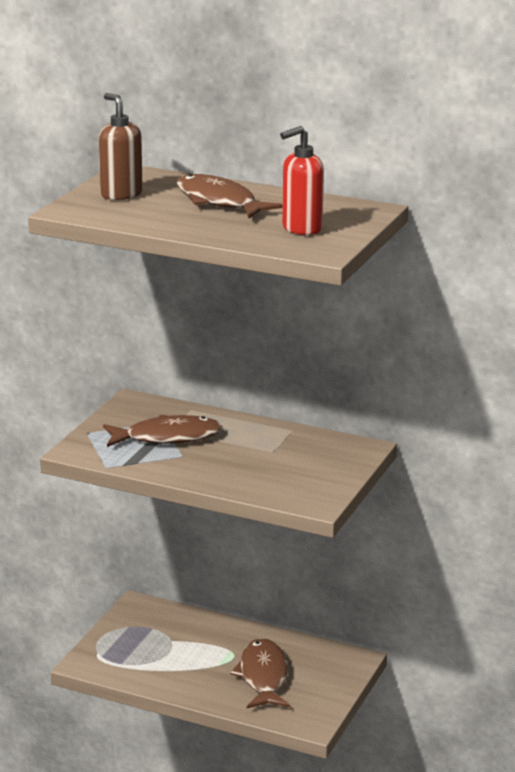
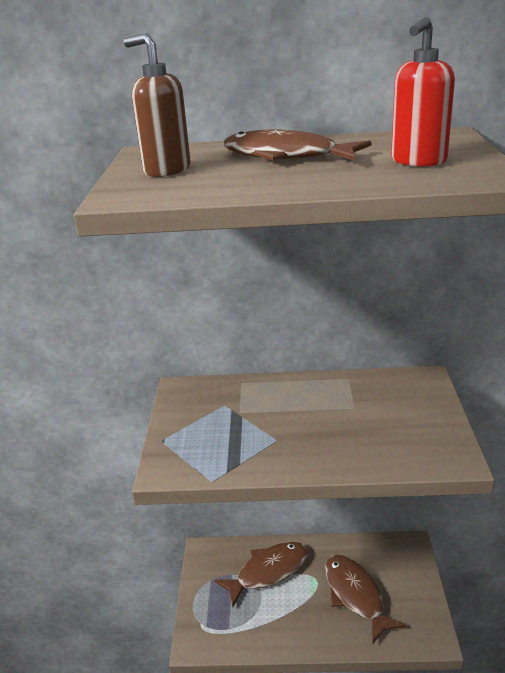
camera: 20 degrees left, 5 degrees up
(167, 437) = (245, 421): brown fish -> brown fish (268, 572)

